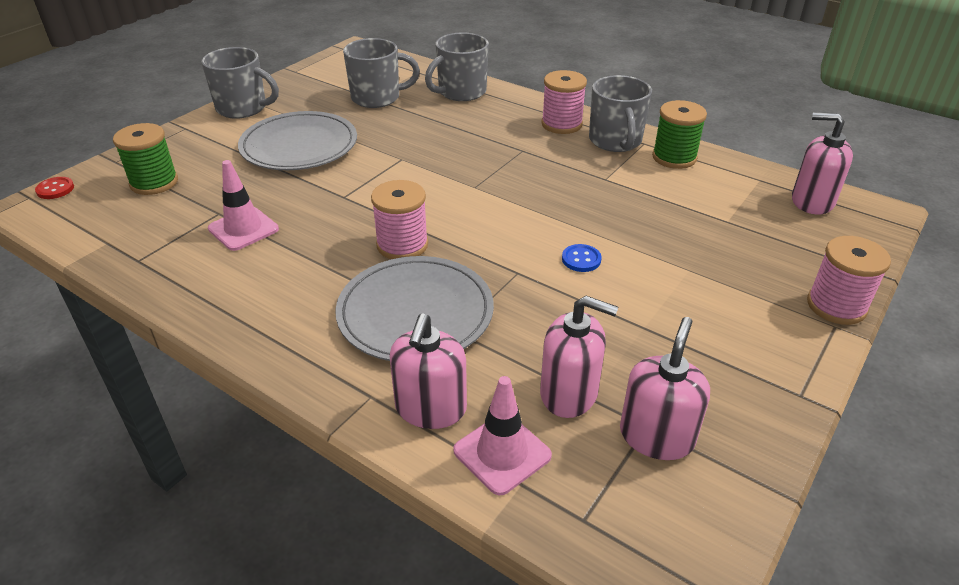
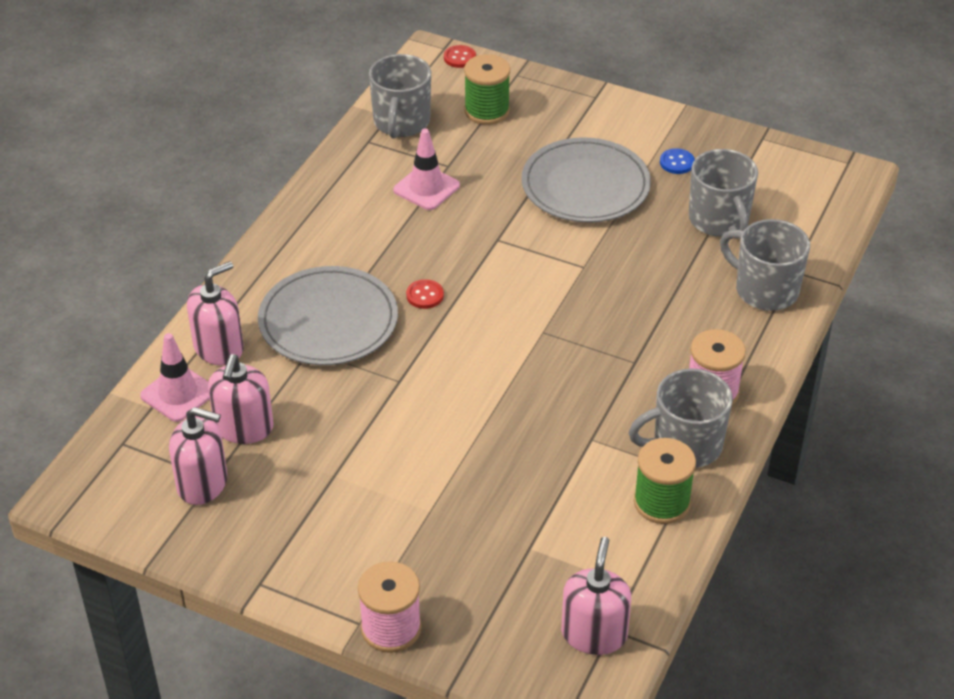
camera: 80 degrees right, 5 degrees up
(243, 108) = (652, 124): grey mug -> grey mug (401, 122)
(402, 245) = (425, 295): pink spool -> red button
(430, 408) = (219, 348): pink soap dispenser -> pink soap dispenser turned 135 degrees clockwise
(581, 259) = (429, 425): blue button -> blue button (677, 162)

